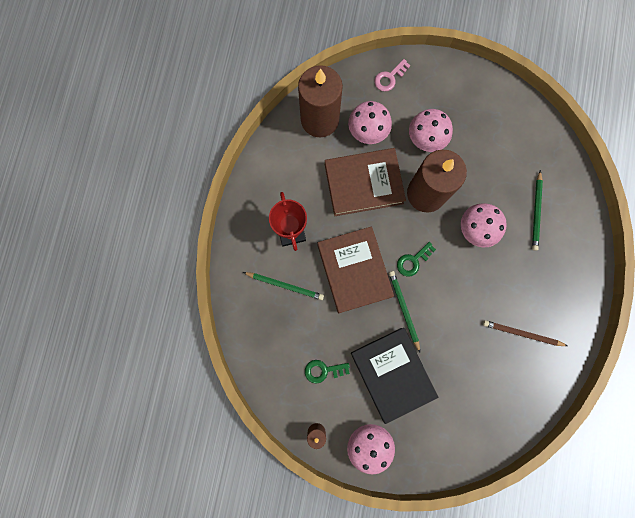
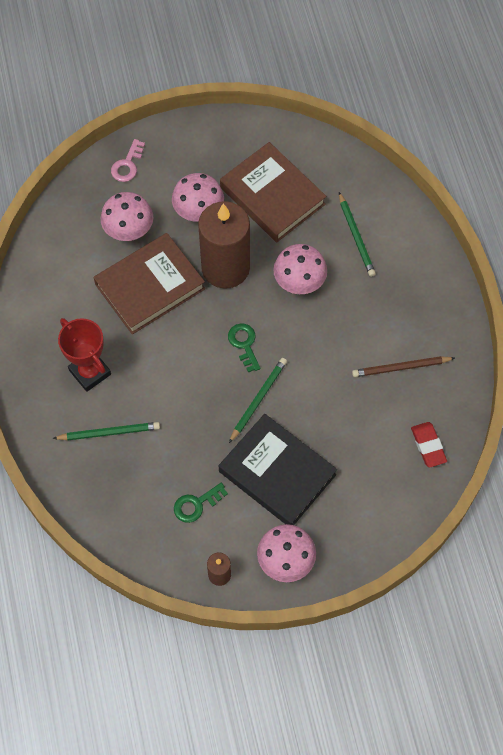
camera: 25 degrees left, 15 degrees down
(320, 119) = (67, 240): brown candle -> none
(354, 270) = (182, 382): brown book -> brown book (272, 196)
(403, 310) = (258, 400): green pencil -> green pencil turned 75 degrees clockwise
(413, 261) = (244, 344): green key -> green key turned 135 degrees clockwise
(514, 405) = (428, 446): none -> red eraser

